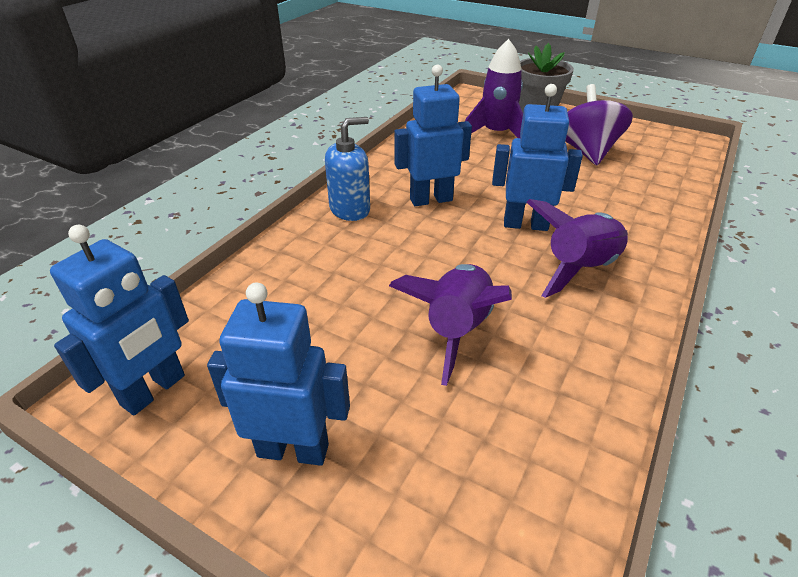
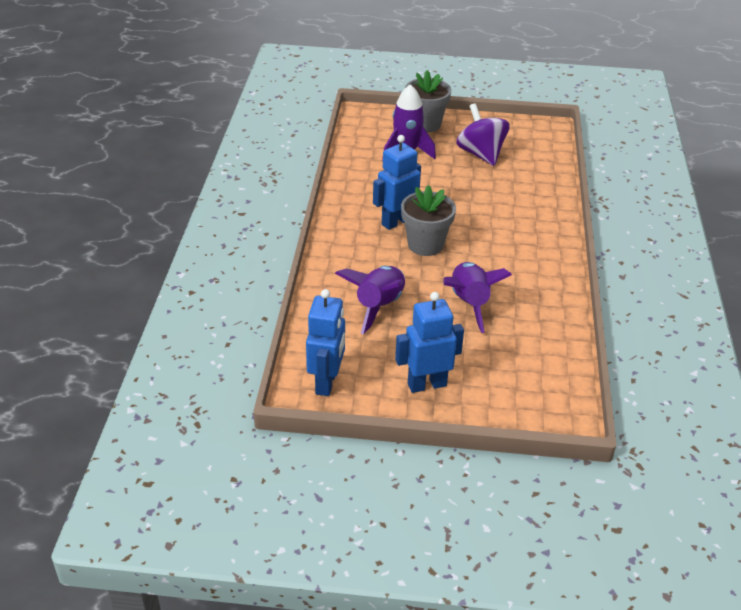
camera: 25 degrees left, 0 degrees up
(350, 209) = (346, 243): blue soap dispenser -> none
(448, 234) = (425, 245): none -> grey flower pot
(525, 224) = (470, 225): blue robot -> none
(579, 268) = (518, 248): purple rocket -> purple rocket (378, 306)

